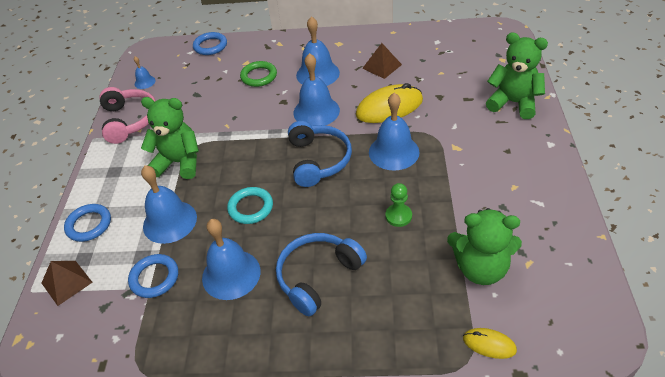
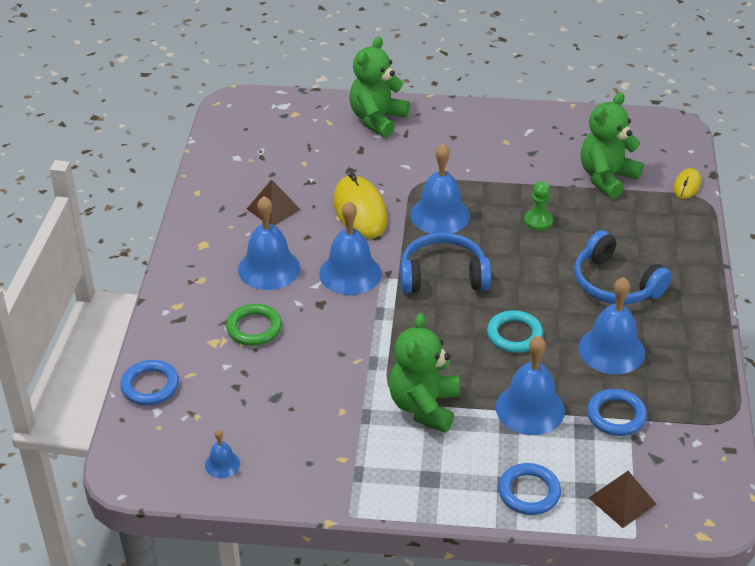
camera: 90 degrees left, 5 degrees down
(130, 120) = (318, 473): pink headphones -> none
(480, 268) = (606, 178): green teddy bear -> green teddy bear turned 150 degrees counterclockwise

